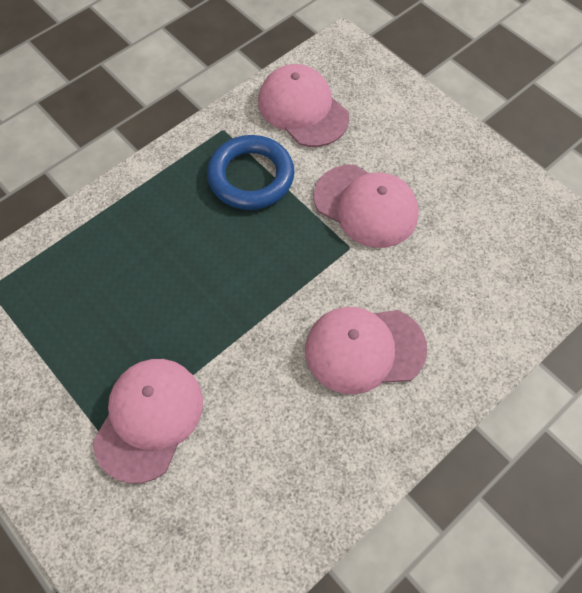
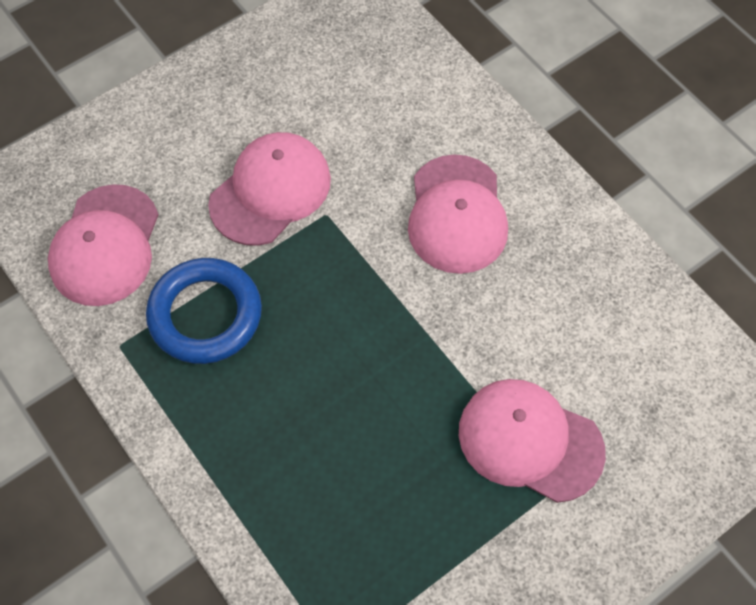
camera: 85 degrees left, 0 degrees up
(303, 109) = (105, 245): pink cap -> pink cap turned 45 degrees counterclockwise

